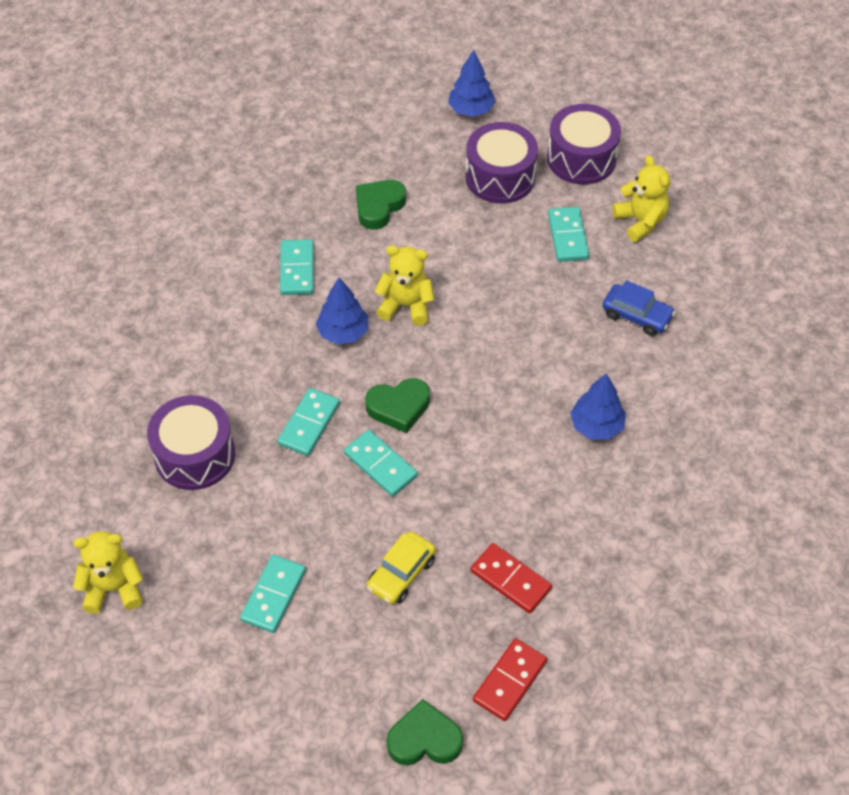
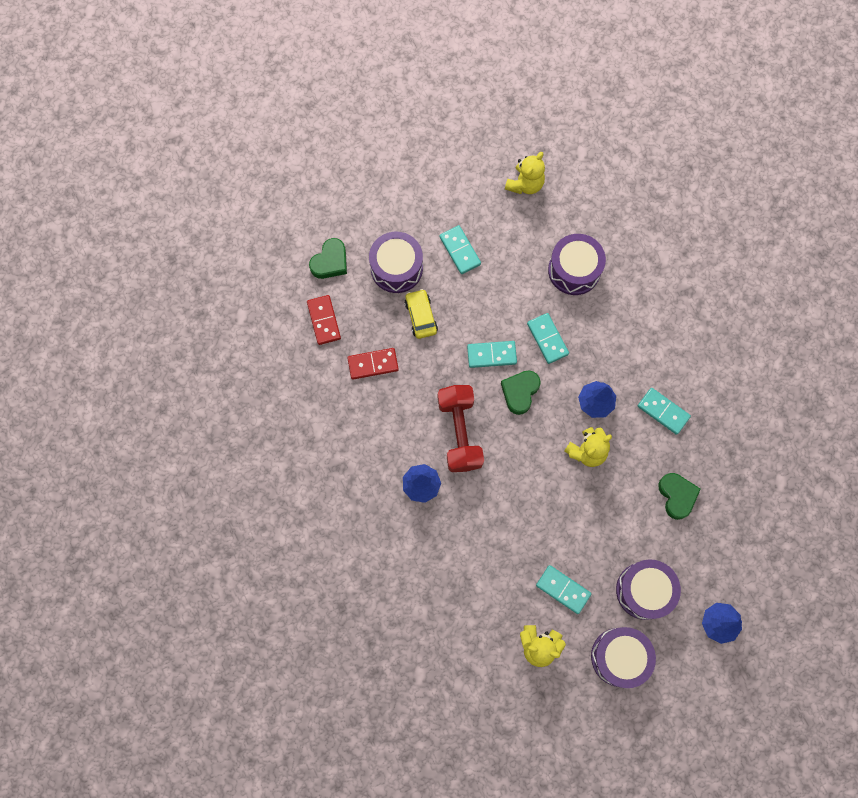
camera: 130 degrees right, 20 degrees up
(361, 650) = (396, 268): none -> purple drum
(502, 431) = (460, 432): none -> red dumbbell
(637, 315) = (473, 576): blue car -> none

